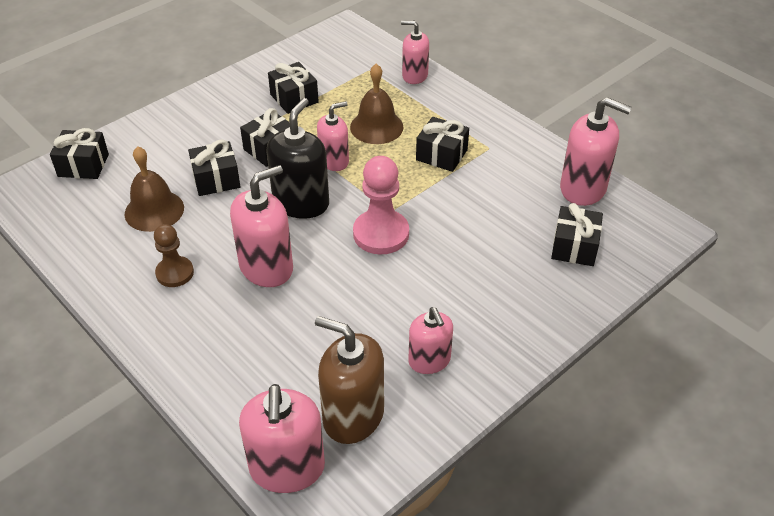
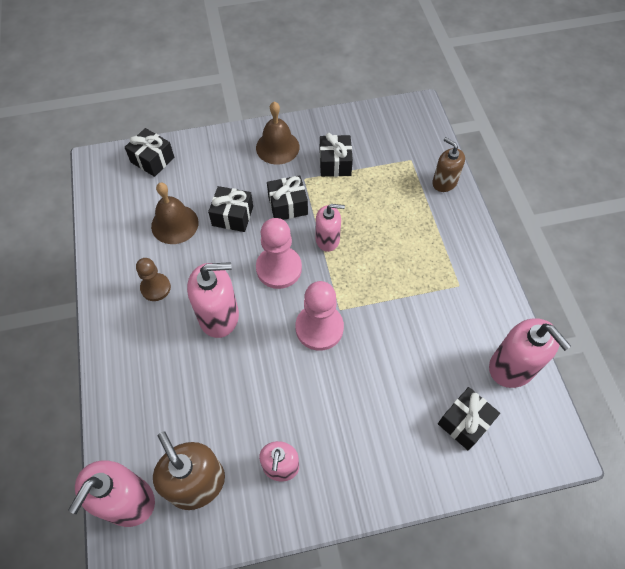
camera: 30 degrees right, 15 degrees up
(301, 203) = (279, 268): black soap dispenser -> pink pawn
(376, 127) = (381, 221): brown bell -> brown bell (277, 147)
(414, 76) = (444, 182): pink soap dispenser -> brown soap dispenser
(441, 155) = (415, 274): black gift -> none

